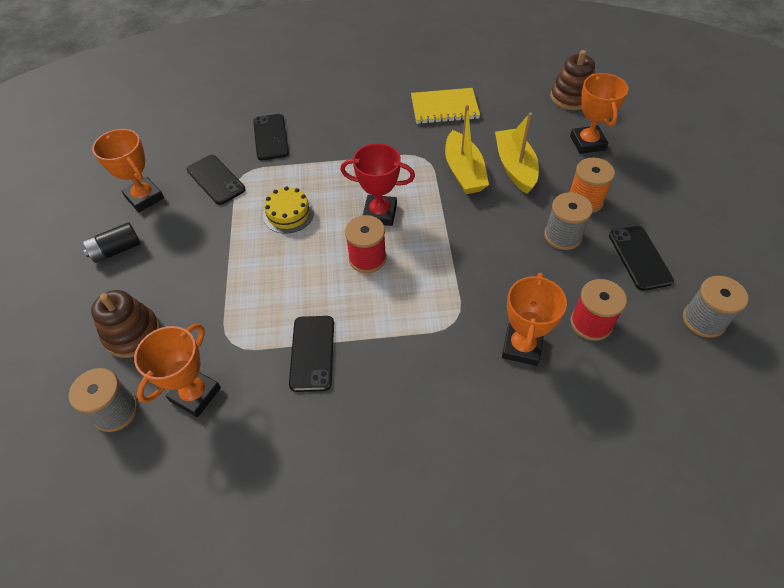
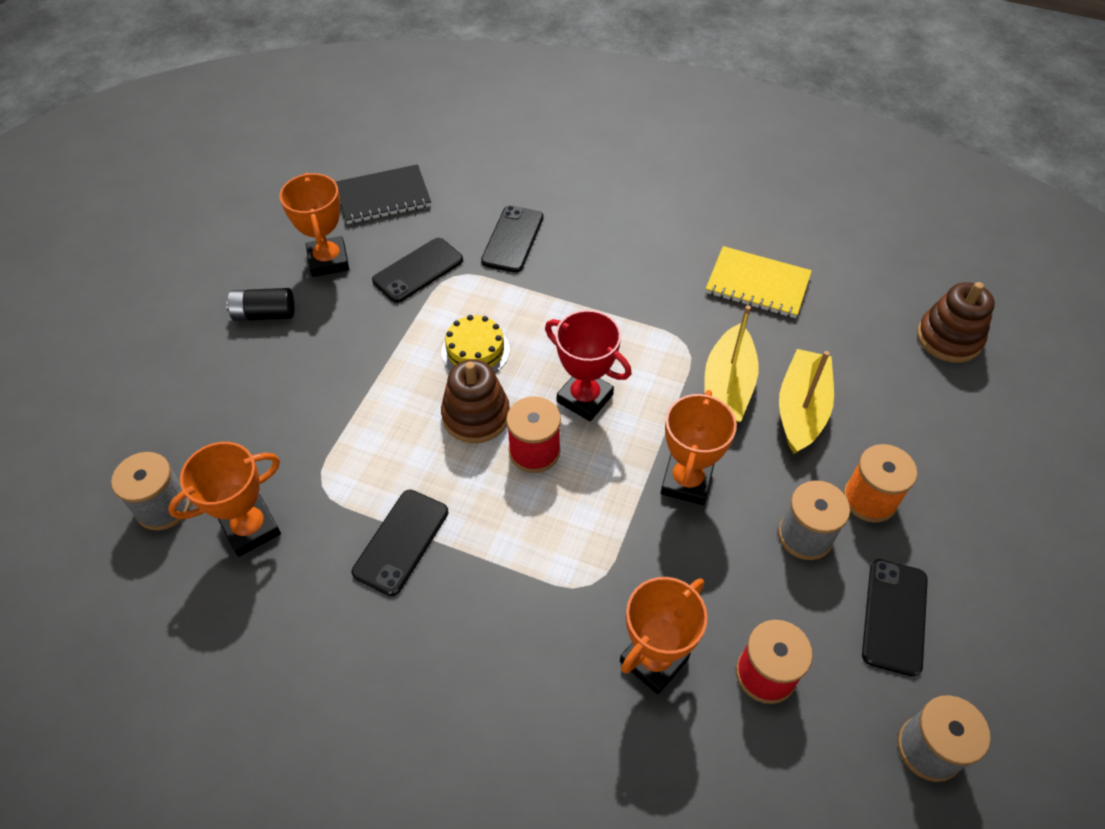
camera: 25 degrees right, 0 degrees up
(133, 334) = (227, 424): brown stacking toy -> brown stacking toy (476, 415)
(161, 143) = (383, 197): none -> black notebook
(216, 180) = (418, 270): black phone -> black phone turned 60 degrees clockwise
(587, 143) = (928, 417): orange trophy -> orange trophy (686, 481)

